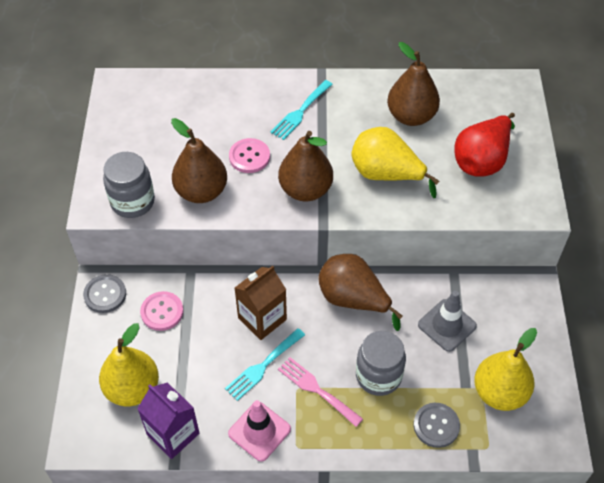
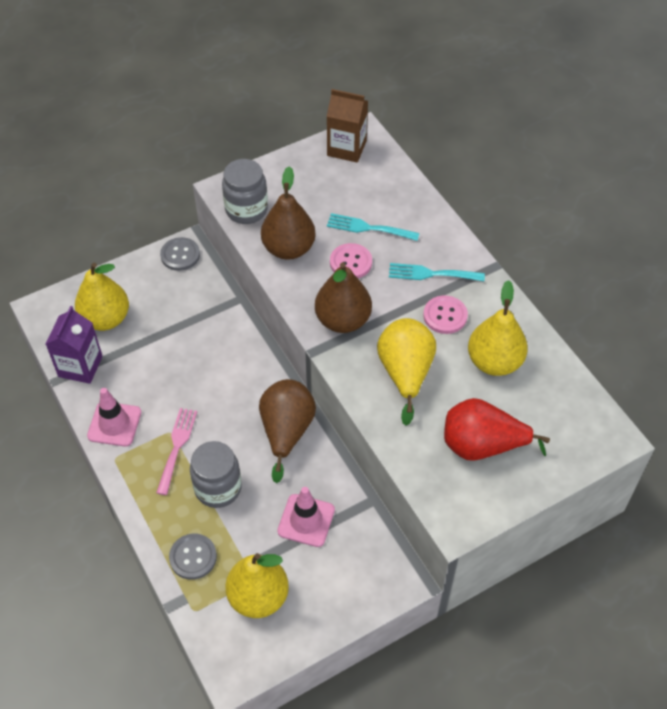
camera: 60 degrees right, 0 degrees up
(162, 312) = (187, 300): pink button -> pink button (445, 316)
(262, 318) = (223, 373): brown carton -> brown carton (346, 148)
(263, 366) = (177, 396): turquoise fork -> turquoise fork (368, 228)
(411, 116) = (494, 362): brown pear -> yellow pear
(447, 325) = (306, 520): grey traffic cone -> pink traffic cone

